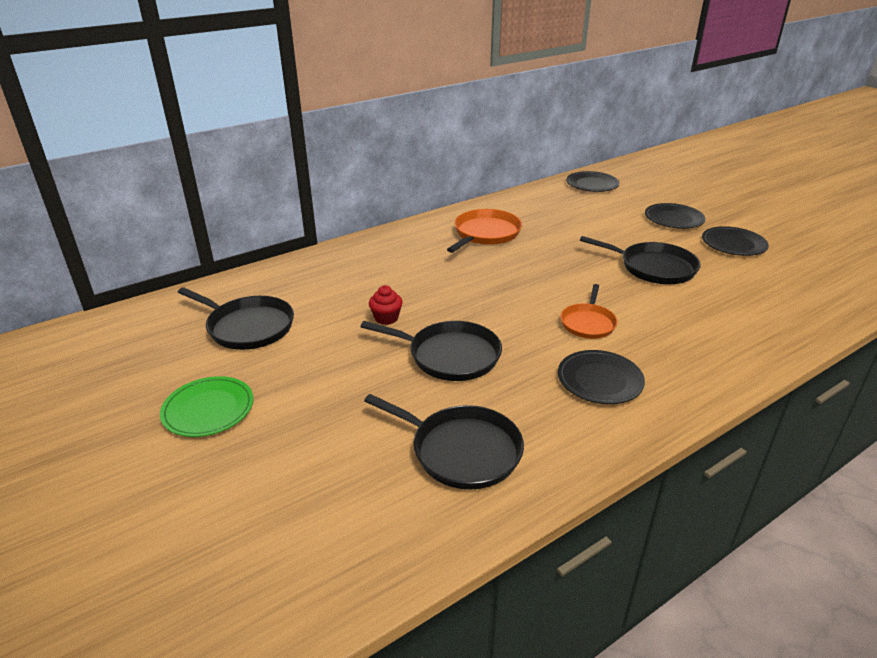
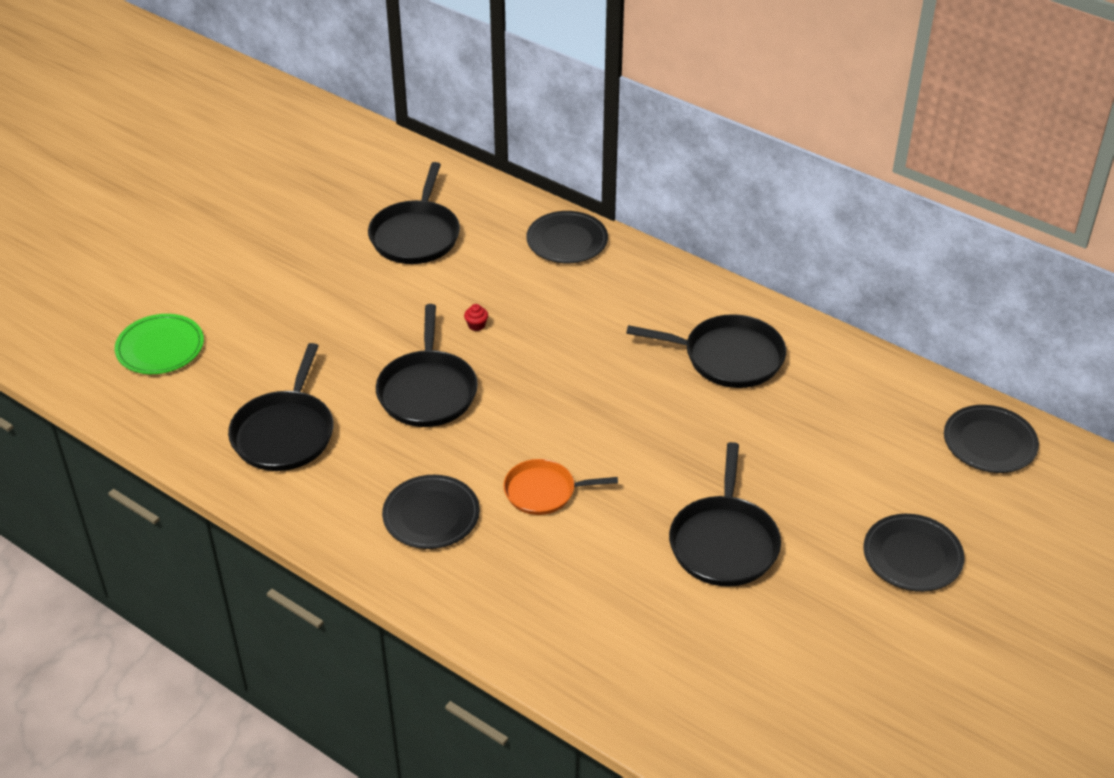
camera: 70 degrees right, 10 degrees up
(208, 409) = (285, 261): green plate -> green plate (160, 347)
(386, 318) = (476, 325): red cupcake -> red cupcake, size x0.62
(485, 234) = (728, 357): orange pan -> black pan
(733, 244) = (859, 633): black plate -> black plate (567, 241)

